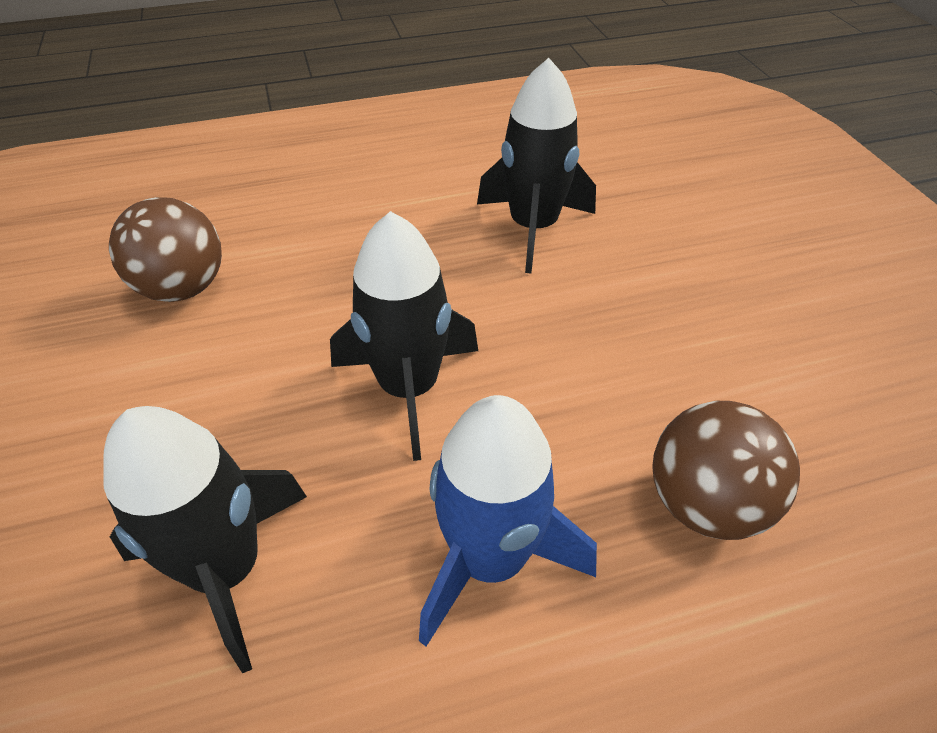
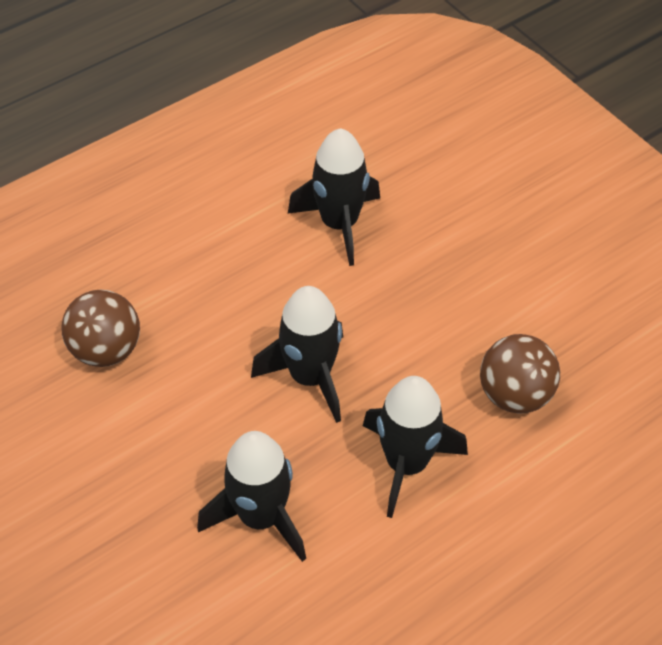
camera: 20 degrees left, 5 degrees up
(490, 559) = (407, 463): blue rocket -> black rocket

